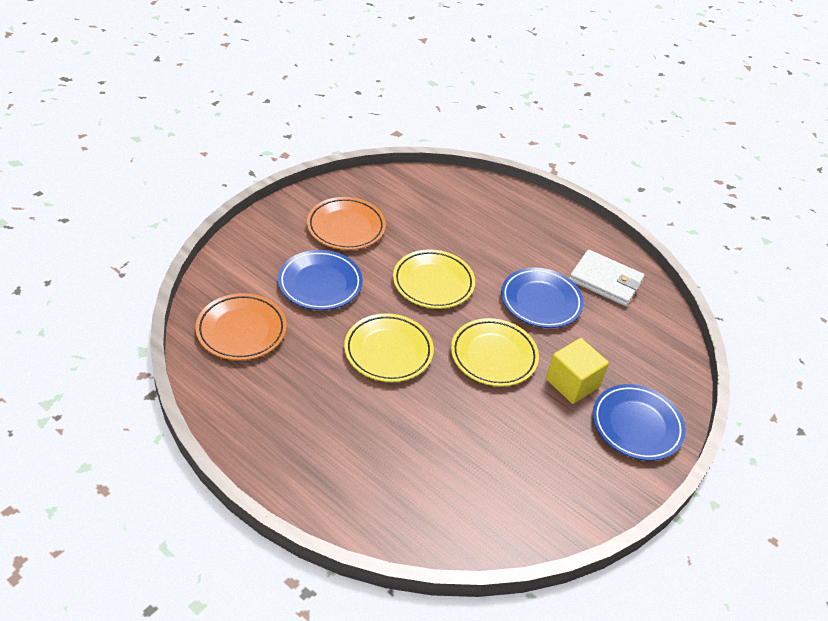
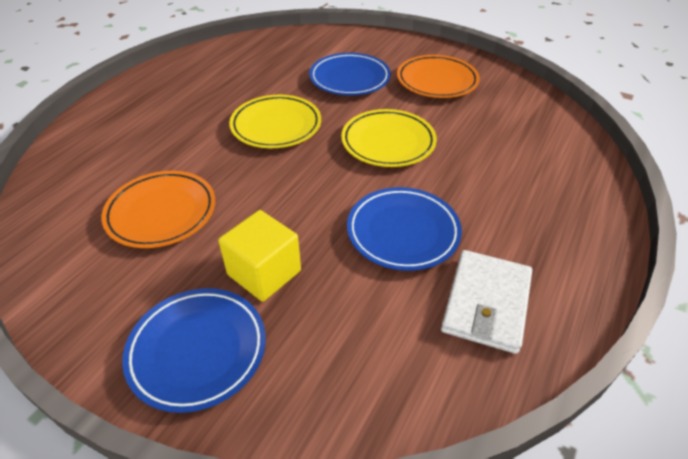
camera: 85 degrees right, 0 degrees up
(241, 330) = (277, 53): orange plate -> orange plate (161, 213)
(493, 356) = (291, 198): yellow plate -> none

